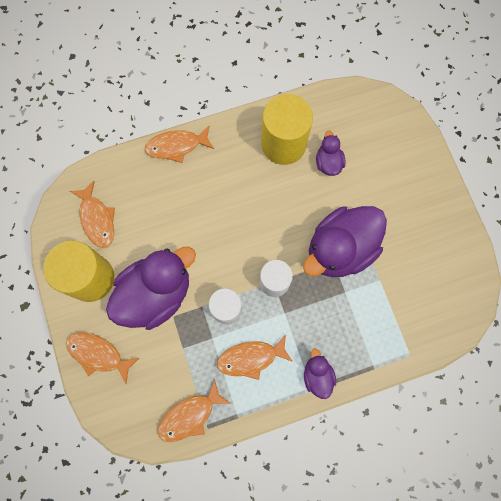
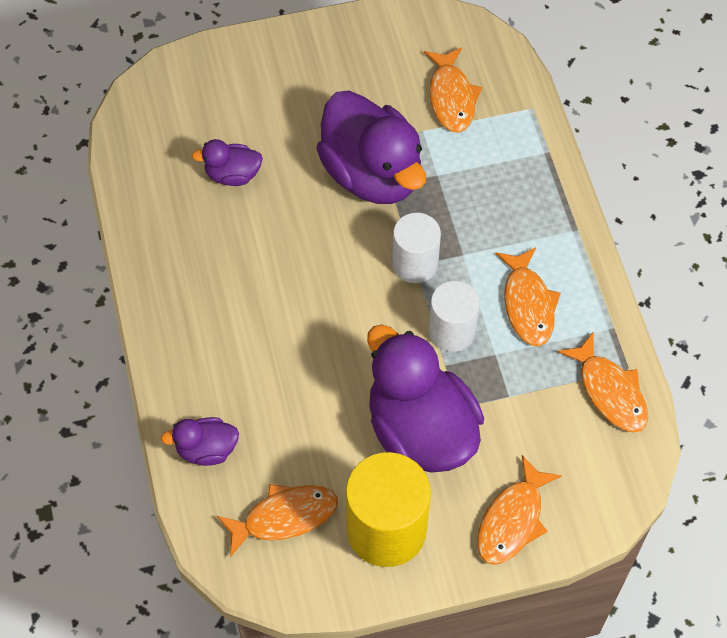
camera: 85 degrees left, 15 degrees down
(176, 146) = (170, 387): orange fish -> orange fish (451, 97)
(283, 144) = (192, 232): yellow cylinder -> none
(317, 375) = (556, 221): purple duck -> purple duck (206, 449)

